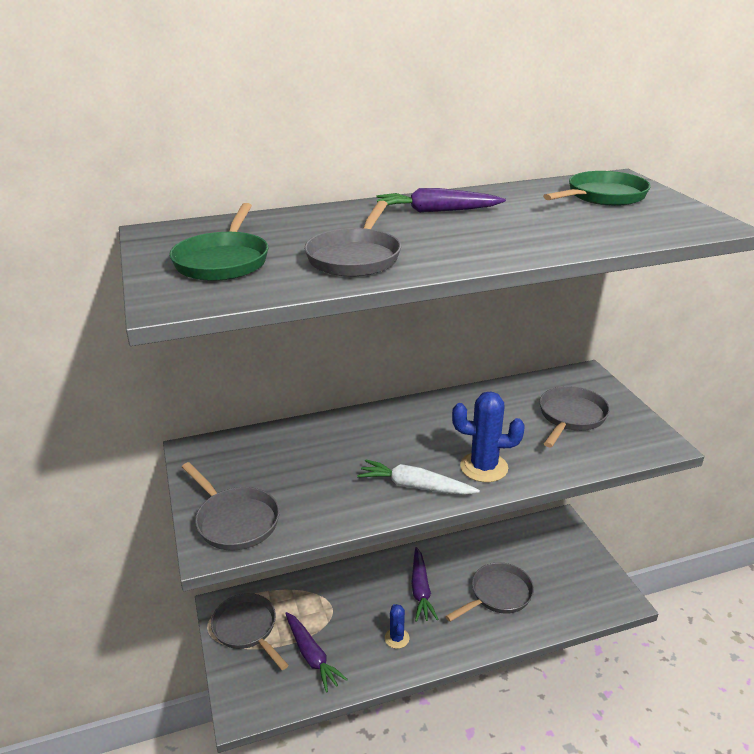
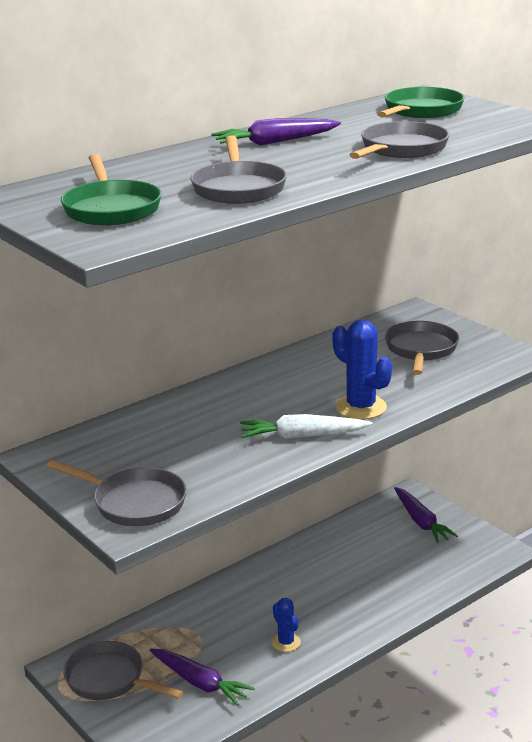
camera: 20 degrees left, 5 degrees down
(420, 590) = (289, 593): purple carrot -> purple carrot (421, 522)
(484, 467) = (361, 407): blue cactus -> blue cactus turned 60 degrees clockwise
(498, 594) = (374, 577): grey pan -> grey pan (401, 149)

